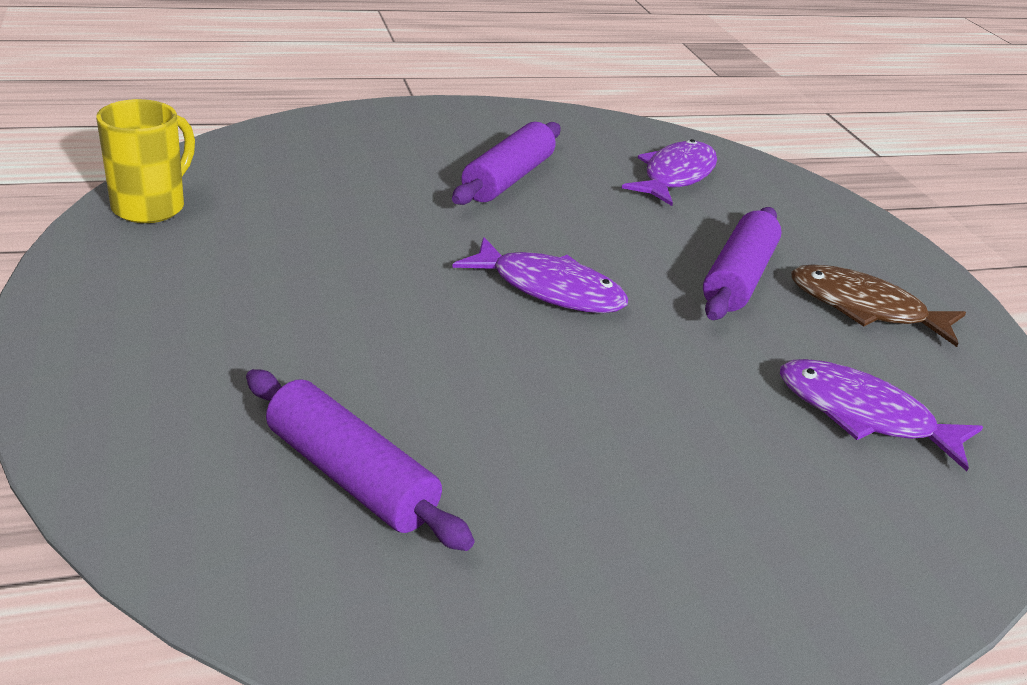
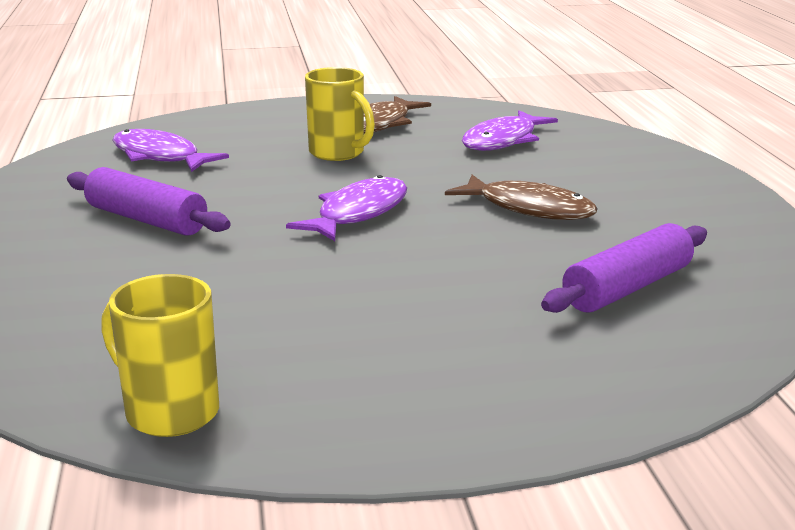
camera: 80 degrees left, 10 degrees down
(597, 417) = (529, 208): none -> brown fish
(738, 278) = (338, 153): purple rolling pin -> yellow mug

